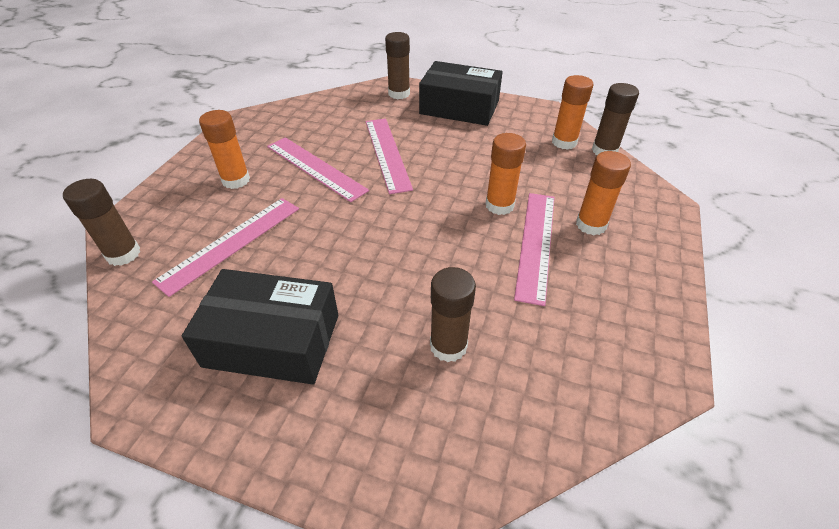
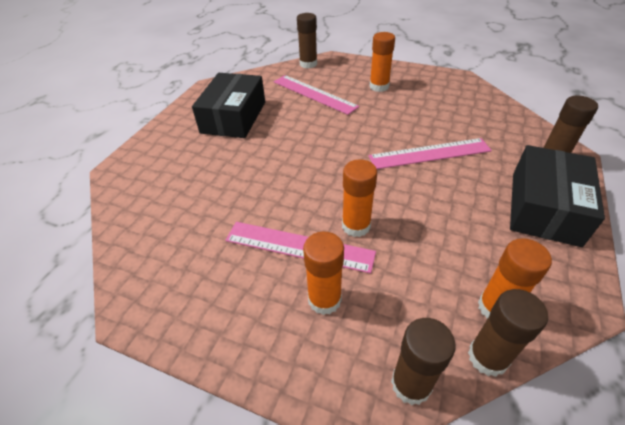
camera: 95 degrees right, 0 degrees up
(315, 168) = (399, 117): pink ruler -> none
(448, 346) = (206, 185): brown glue stick -> brown glue stick (411, 384)

